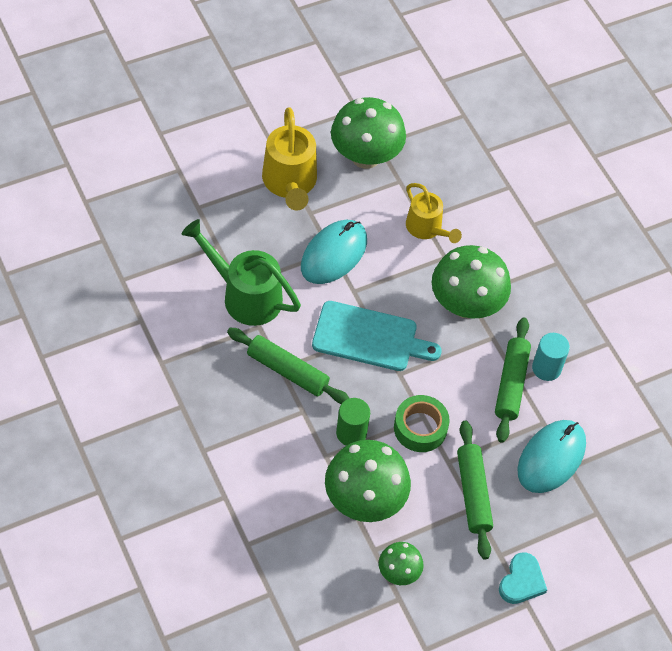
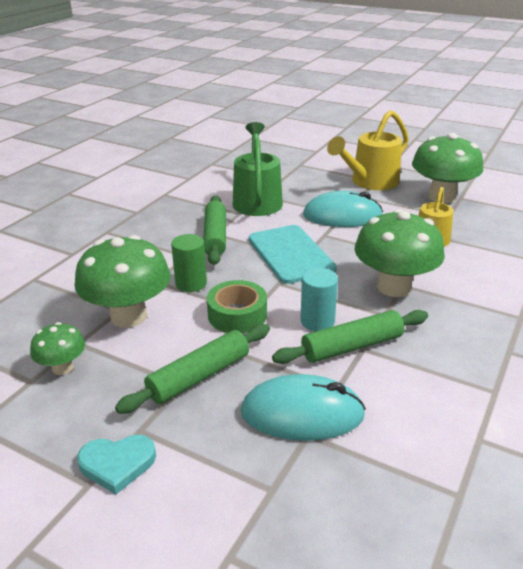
camera: 60 degrees right, 25 degrees down
(546, 368) = (401, 361): turquoise cylinder -> turquoise cylinder (317, 321)

